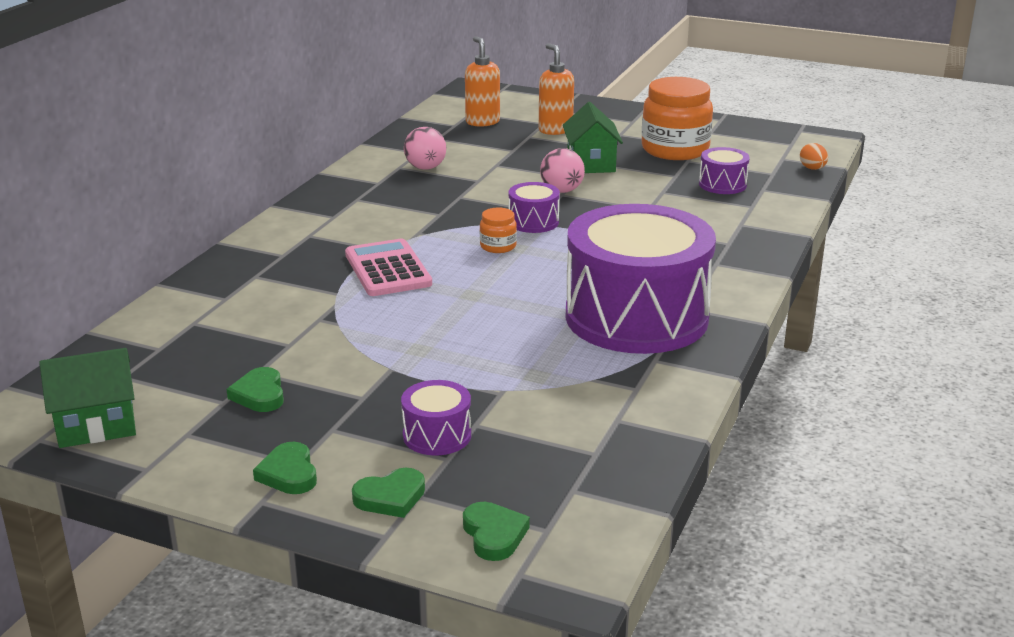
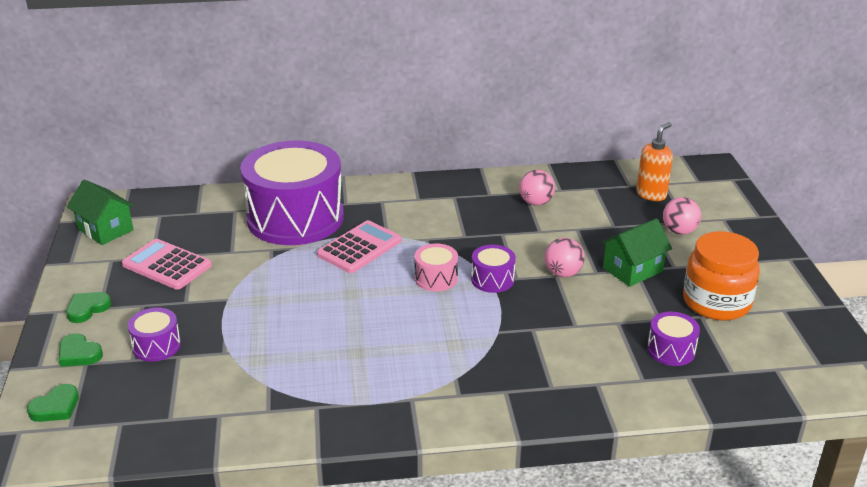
camera: 60 degrees right, 5 degrees up
(259, 394) = (167, 265): green heart -> pink calculator
(498, 246) = (436, 278): orange jar -> pink drum
(555, 130) = (679, 231): orange soap dispenser -> pink ball
(636, 317) = (376, 378): purple drum -> purple drum (295, 218)
(812, 169) = (774, 394): orange egg -> none

